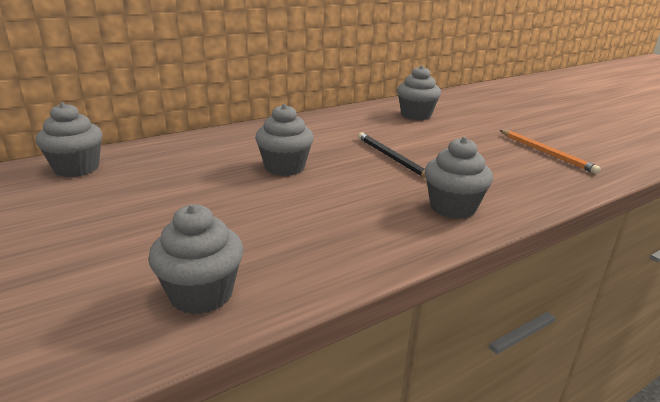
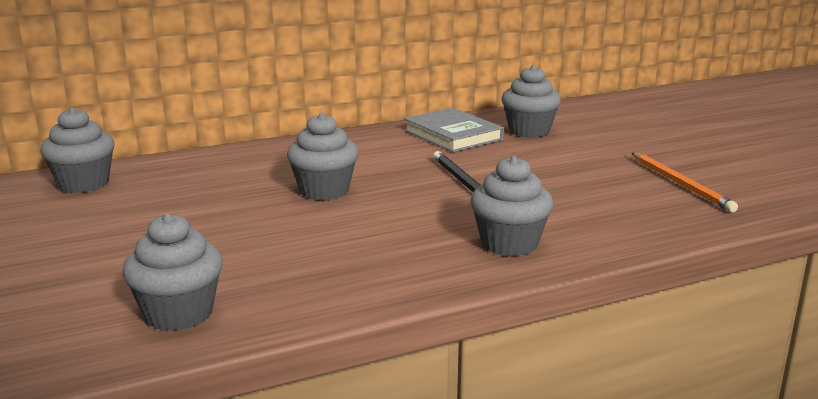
camera: 10 degrees right, 5 degrees down
(362, 119) = (453, 135): none -> grey book

